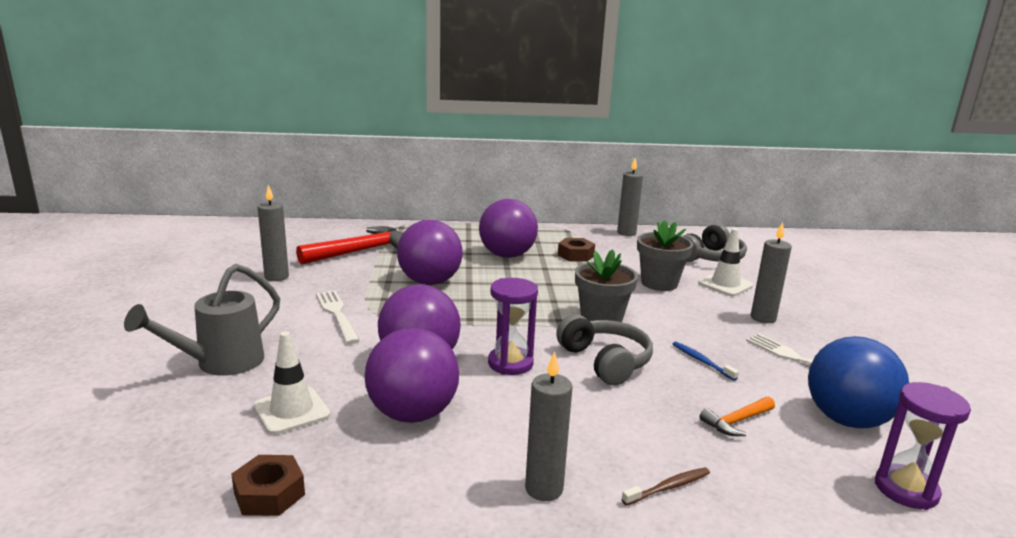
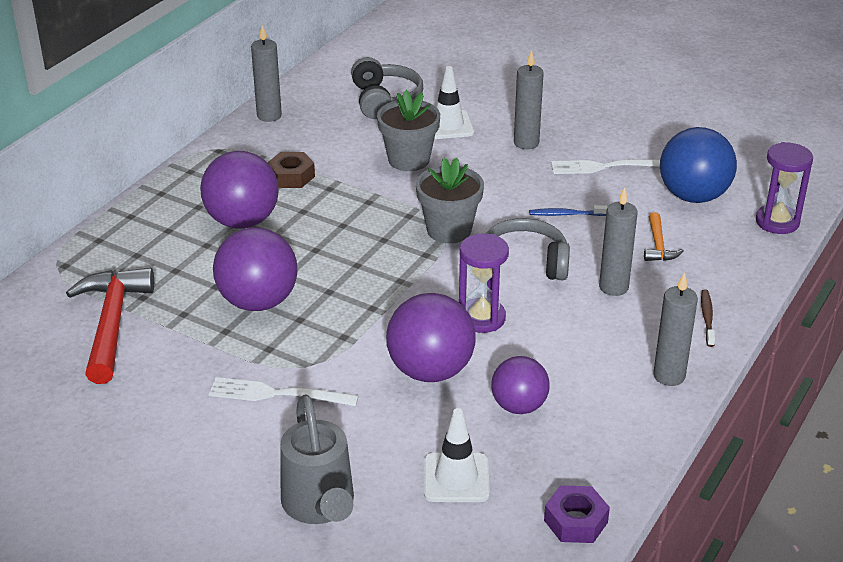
camera: 55 degrees left, 15 degrees up
(269, 494) = (575, 521): brown nut -> purple nut
(276, 277) = (123, 414): grey candle -> grey candle (613, 287)
(412, 414) = (519, 406): purple ball -> purple ball, size x0.63

